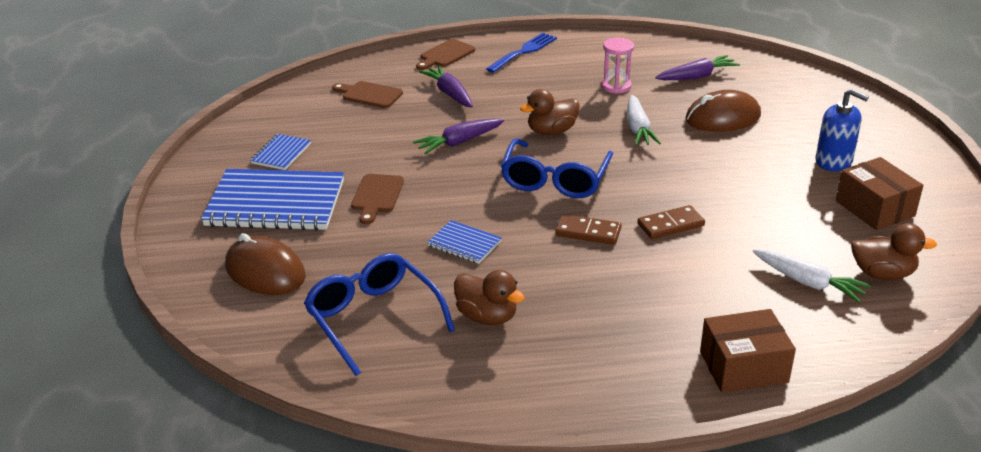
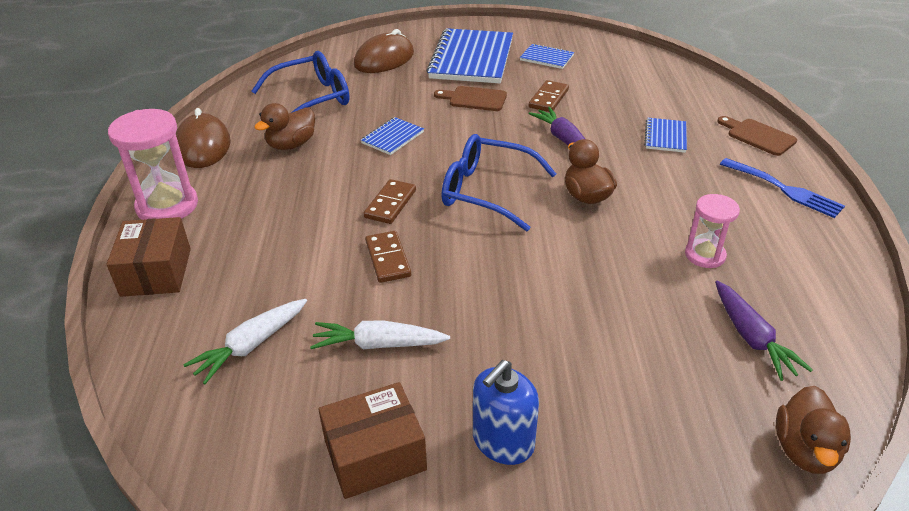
camera: 95 degrees right, 5 degrees up
(369, 95) = (656, 94): brown cutting board -> none
(377, 151) = (548, 98): none -> brown domino
(449, 93) = (665, 137): purple carrot -> blue notebook
(632, 391) = (167, 206): none -> pink hourglass
(638, 128) = (594, 261): white carrot -> white carrot (378, 344)
(722, 118) = (627, 343): brown mouse -> brown mouse (203, 146)
(882, 273) = (238, 418): brown duck -> brown duck (805, 450)

